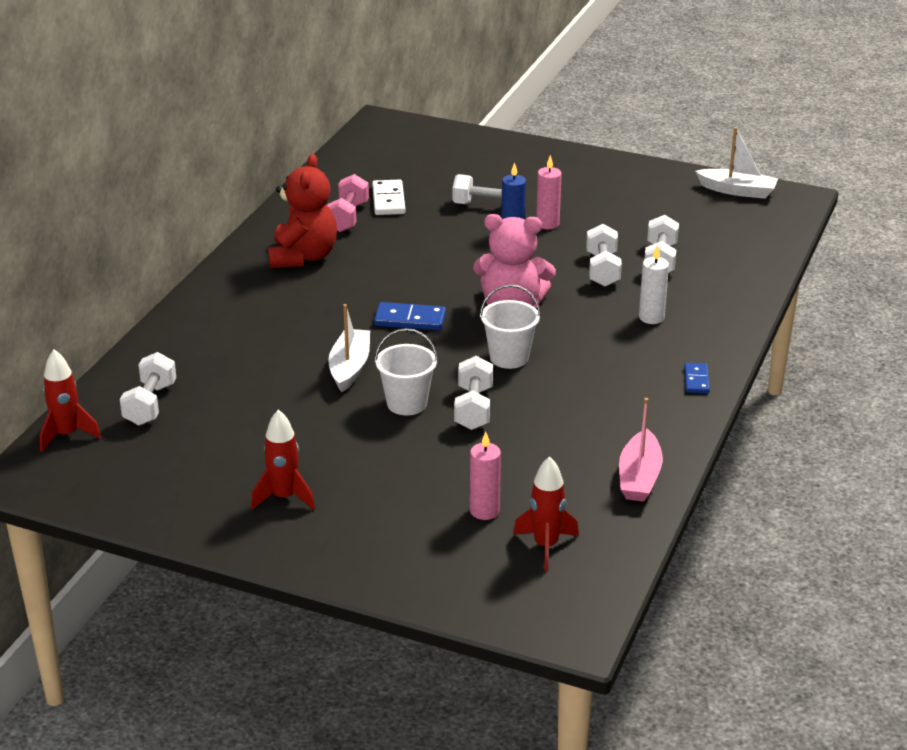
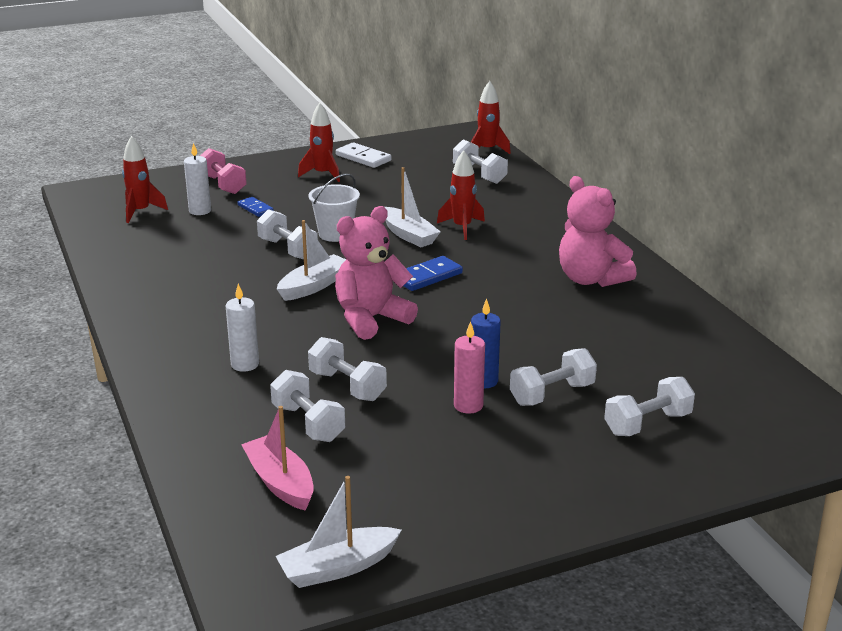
camera: 135 degrees right, 5 degrees down
(293, 351) = (462, 228): none -> red rocket
(303, 257) = (591, 279): red teddy bear -> pink teddy bear
(347, 217) = (634, 322): pink dumbbell -> pink dumbbell (223, 184)
(388, 200) = (639, 354): white domino -> white domino (363, 158)
(467, 170) = (647, 424): none -> white dumbbell
(484, 511) = (200, 211): pink candle -> white candle
(509, 357) = (314, 286): white bucket -> white boat
(639, 477) = (121, 261): pink boat -> pink boat (280, 482)
(696, 380) = (147, 334): blue domino -> blue domino (255, 208)

